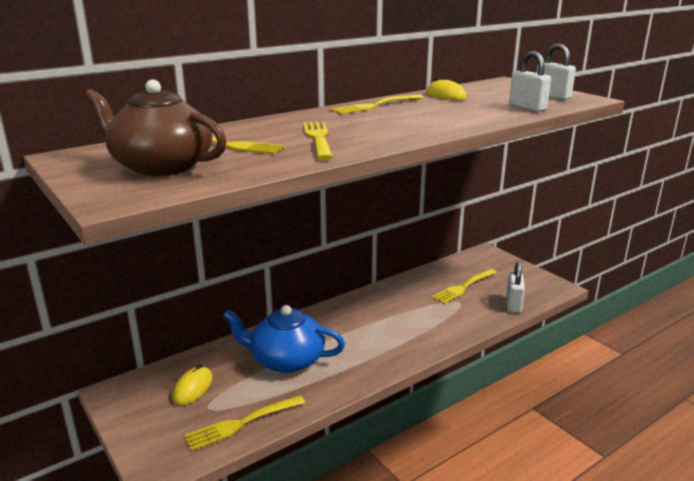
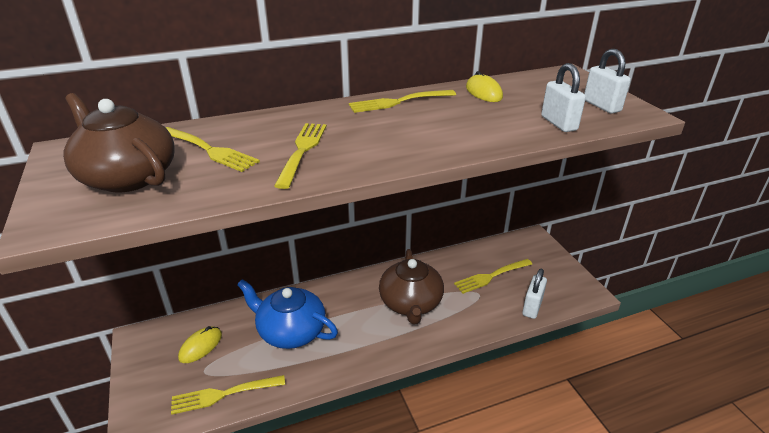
camera: 15 degrees right, 10 degrees up
(397, 319) = (411, 303): none -> brown teapot

